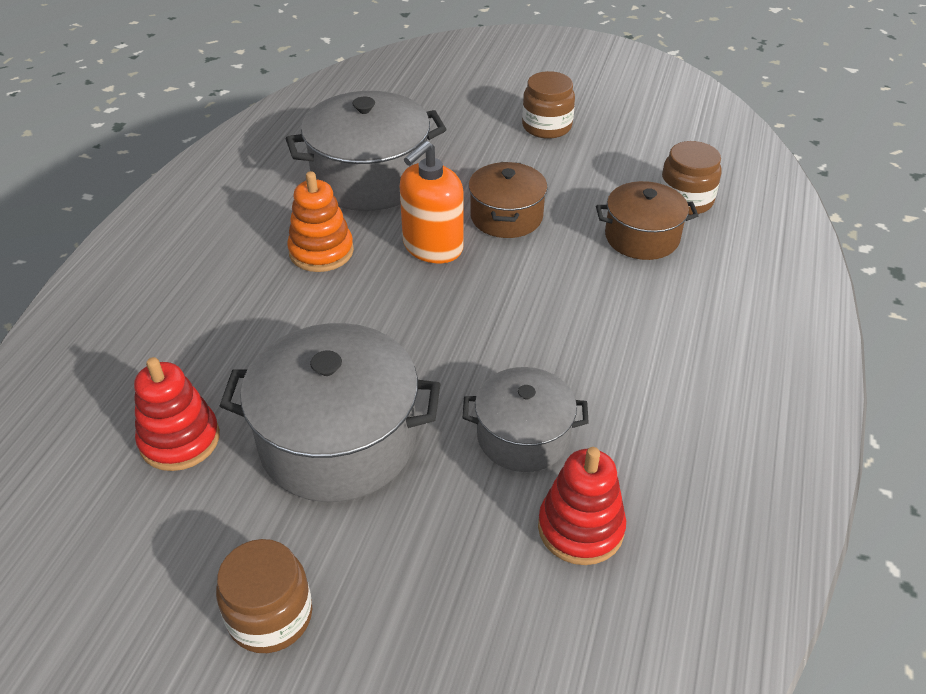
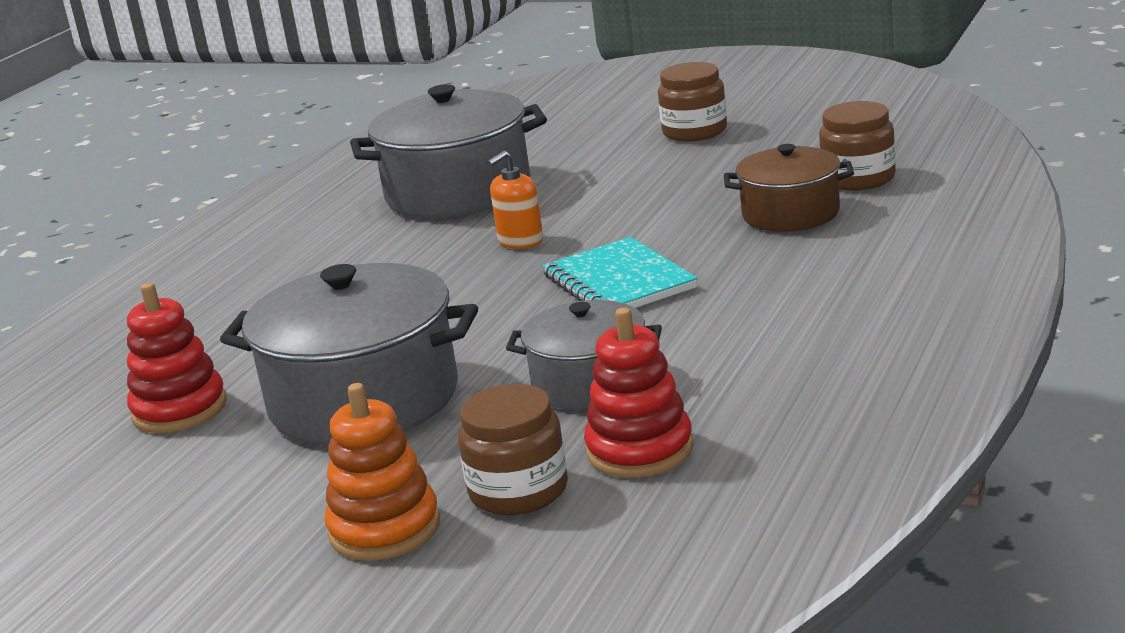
camera: 10 degrees right, 20 degrees down
(270, 616) = (251, 533): brown jar -> brown jar (518, 491)
(321, 251) = (382, 255): orange stacking toy -> orange stacking toy (385, 529)
(432, 247) = (520, 241): orange soap dispenser -> orange soap dispenser, size x0.62
(506, 217) = (620, 210): brown pot -> none
(522, 308) = (619, 282): none -> turquoise notebook

